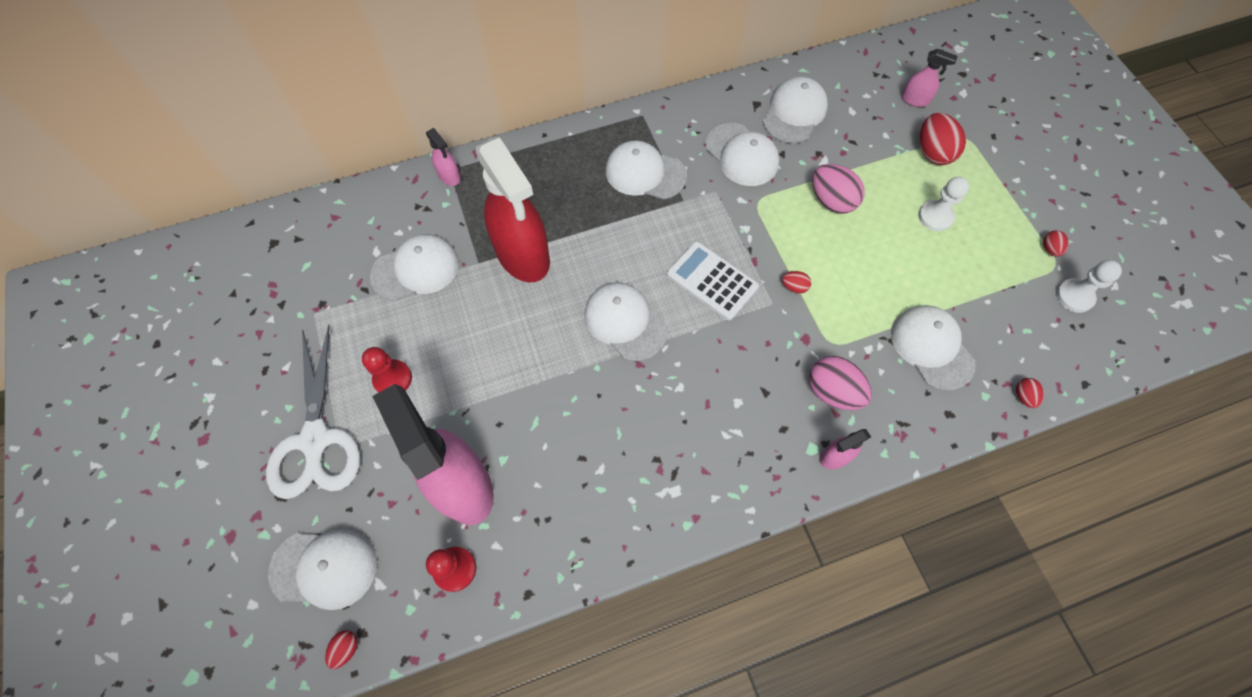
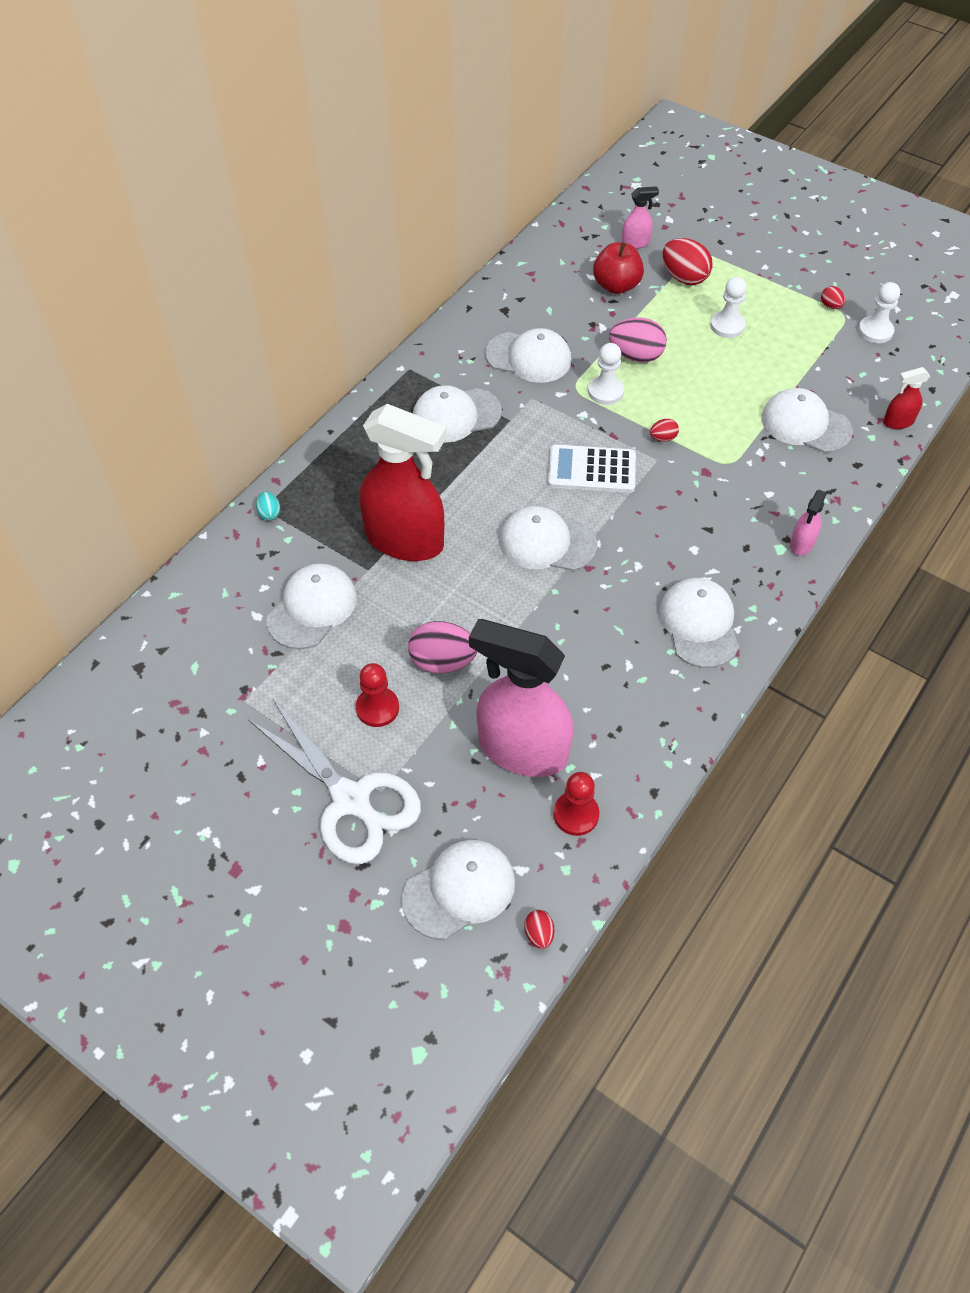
camera: 35 degrees left, 10 degrees down
(449, 176) = (269, 513): pink spray bottle -> turquoise egg
(780, 219) = (605, 391): none -> white pawn
(794, 113) = (544, 301): white cap -> white cap (699, 624)
(832, 391) = (759, 498): pink egg -> pink egg (442, 661)
(866, 130) = (616, 286): none -> red apple
(1023, 396) = (898, 422): red egg -> red spray bottle

